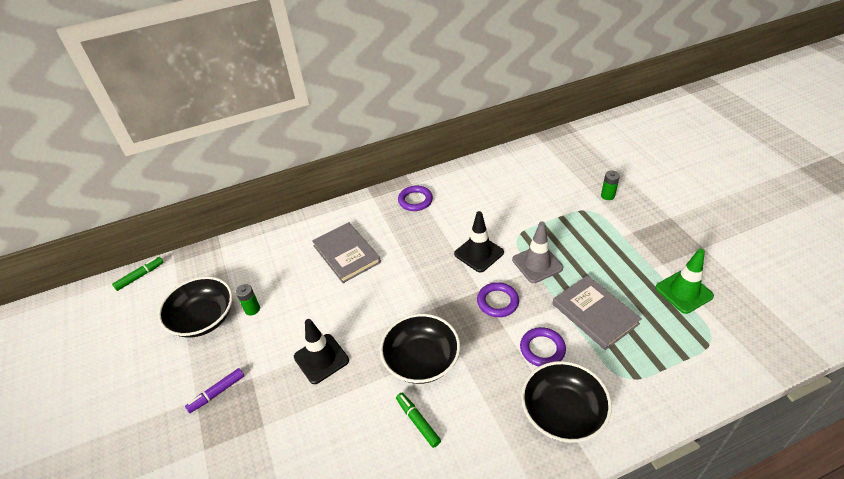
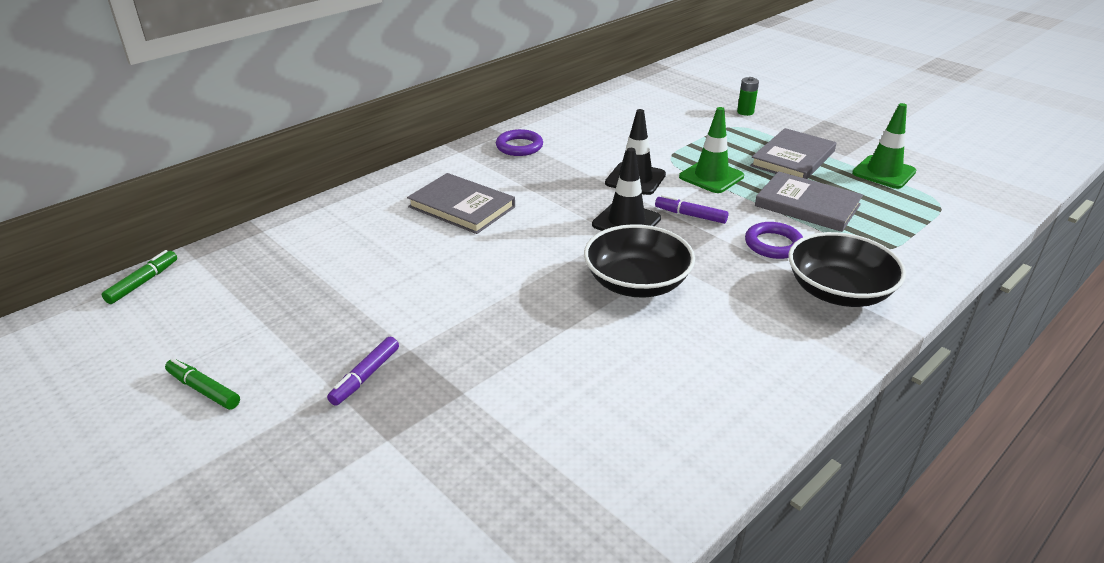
camera: 25 degrees left, 10 degrees down
(203, 318) = (286, 306): black bowl -> none
(252, 309) = (360, 282): green battery -> none
(321, 359) = (500, 309): black traffic cone -> black traffic cone (626, 222)
(418, 421) = (675, 338): green marker -> green marker (204, 389)
(497, 302) = (690, 215): purple ring -> purple marker
(537, 264) = (711, 177): grey traffic cone -> green traffic cone
(615, 258) = (792, 159): none -> grey book

